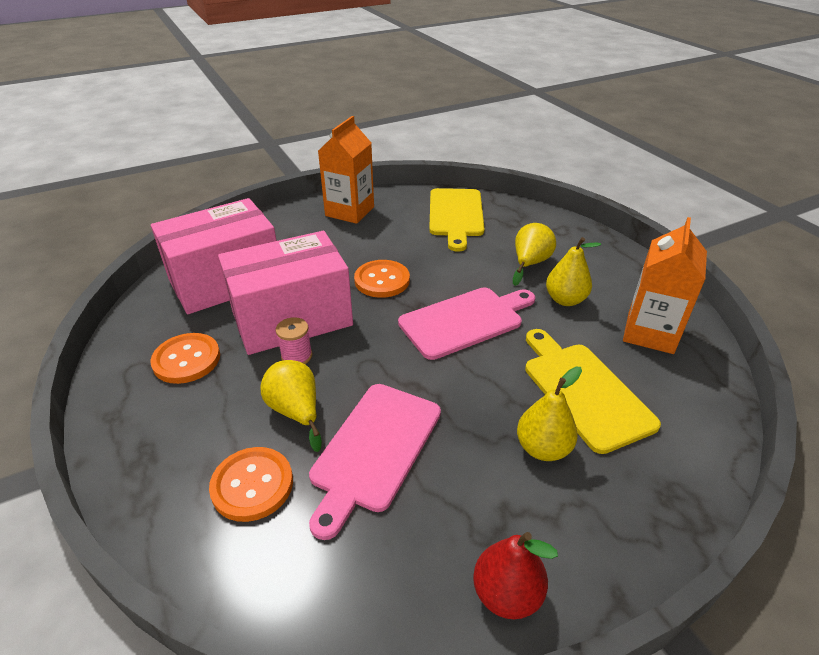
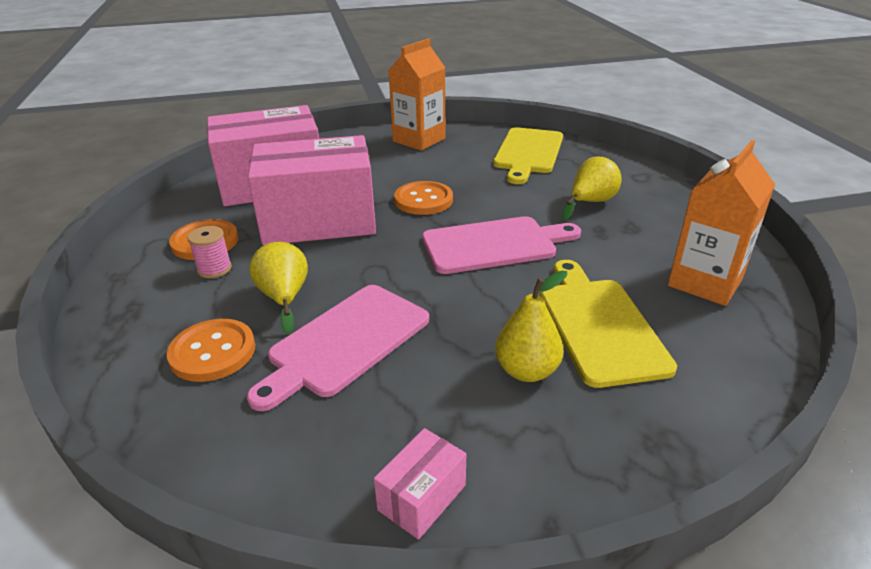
camera: 15 degrees right, 5 degrees down
(296, 356) = (308, 252): pink spool -> pink spool (214, 269)
(506, 594) = (422, 497): red pear -> pink box
(565, 300) = (616, 239): yellow pear -> none

